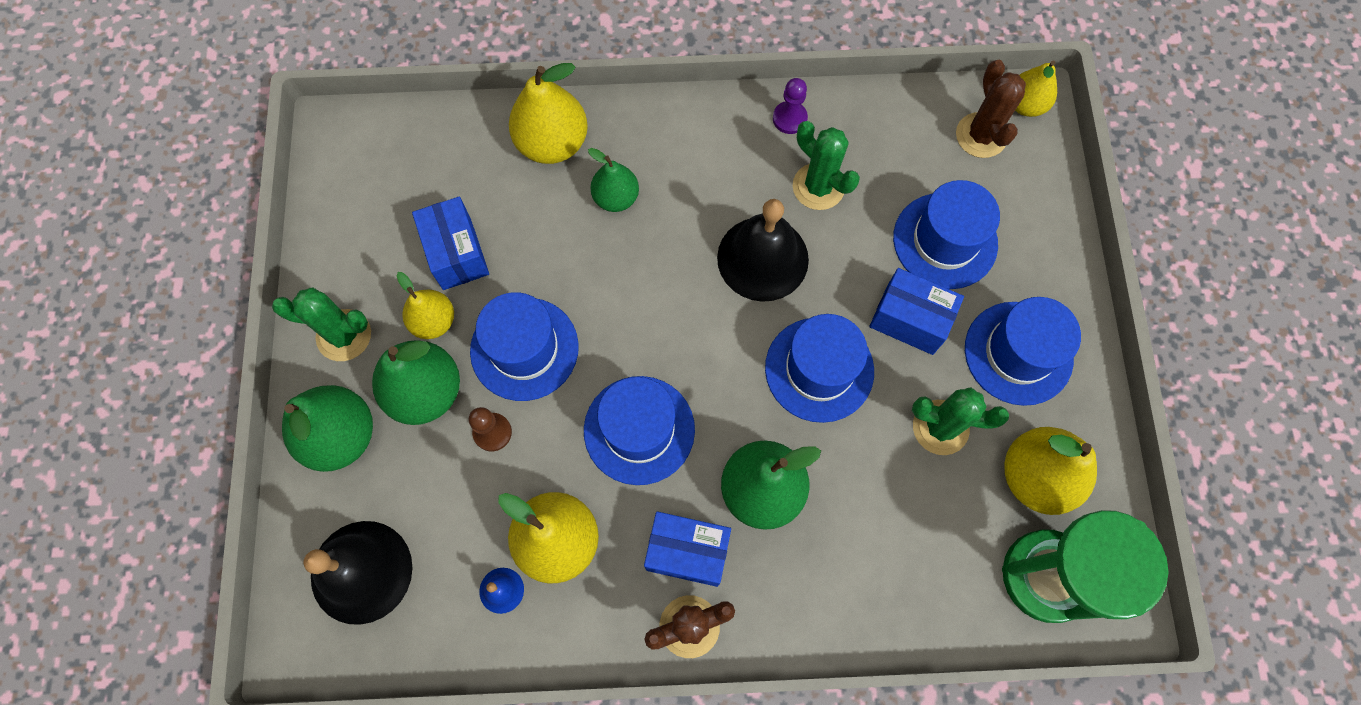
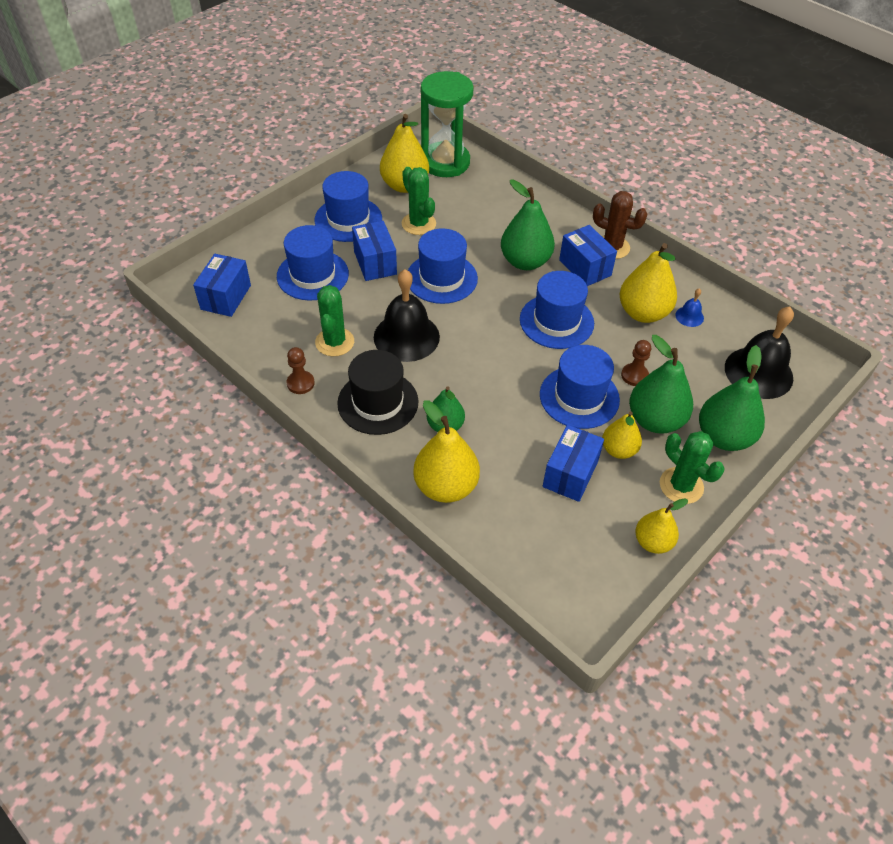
camera: 135 degrees left, 20 degrees down
(701, 164) = (378, 402): none -> black hat
(789, 118) = (300, 383): purple pawn -> brown pawn
(981, 135) = (226, 297): brown cactus -> blue box
(1025, 104) = (184, 291): yellow pear -> yellow pear (653, 542)

